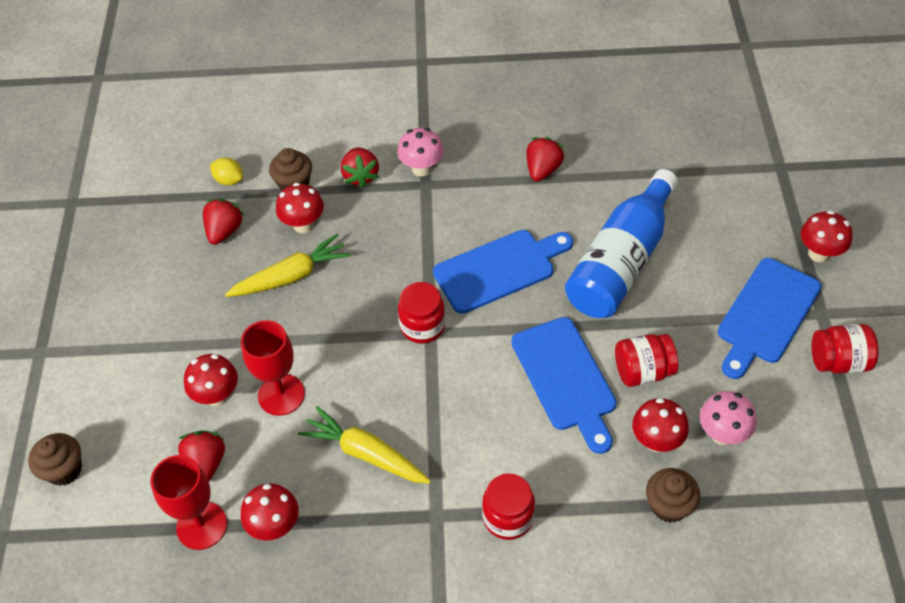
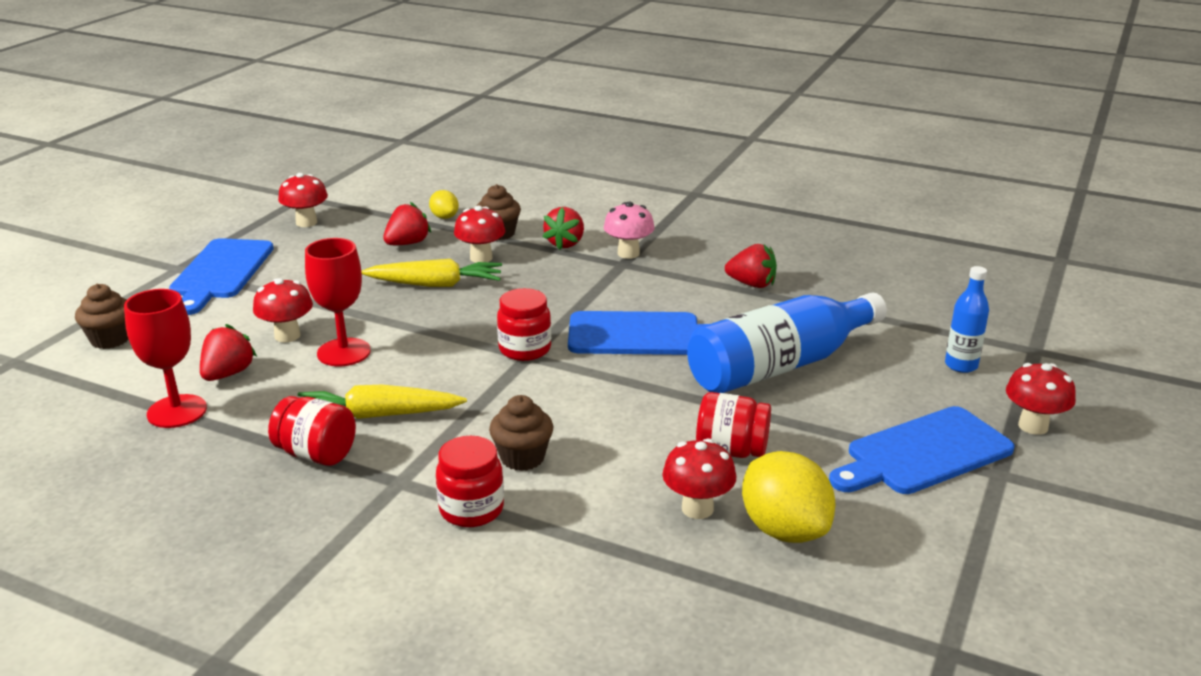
camera: 25 degrees right, 25 degrees down
(275, 526) = (239, 434): red mushroom -> red mushroom (306, 222)
(366, 454) = (378, 415): yellow carrot -> yellow carrot turned 60 degrees counterclockwise
(542, 170) = (752, 284): red strawberry -> red strawberry turned 60 degrees clockwise
(565, 378) = (638, 429): blue cutting board -> blue cutting board (221, 272)
(668, 506) = (664, 565): brown cupcake -> brown cupcake (522, 458)
(722, 434) = (784, 530): pink mushroom -> yellow lemon
(741, 206) = (961, 365): none -> blue bottle
(838, 361) = (990, 519): red jar -> red jar (316, 454)

